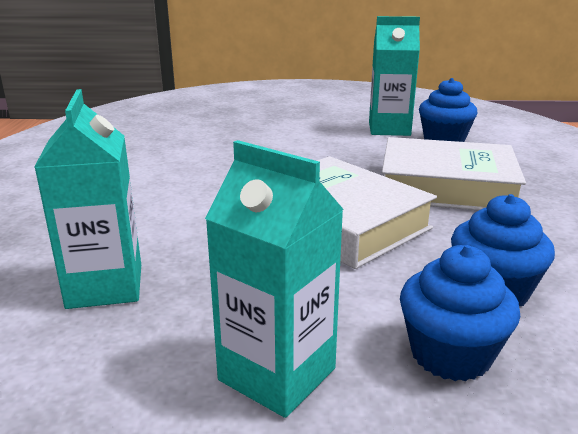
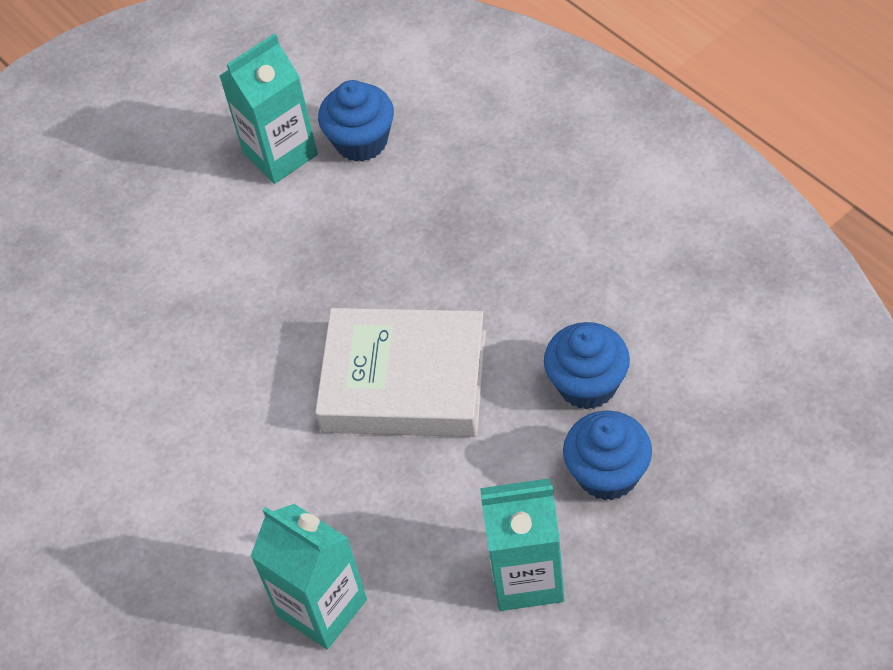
camera: 35 degrees left, 30 degrees up
(446, 186) = (441, 247): white book -> none

